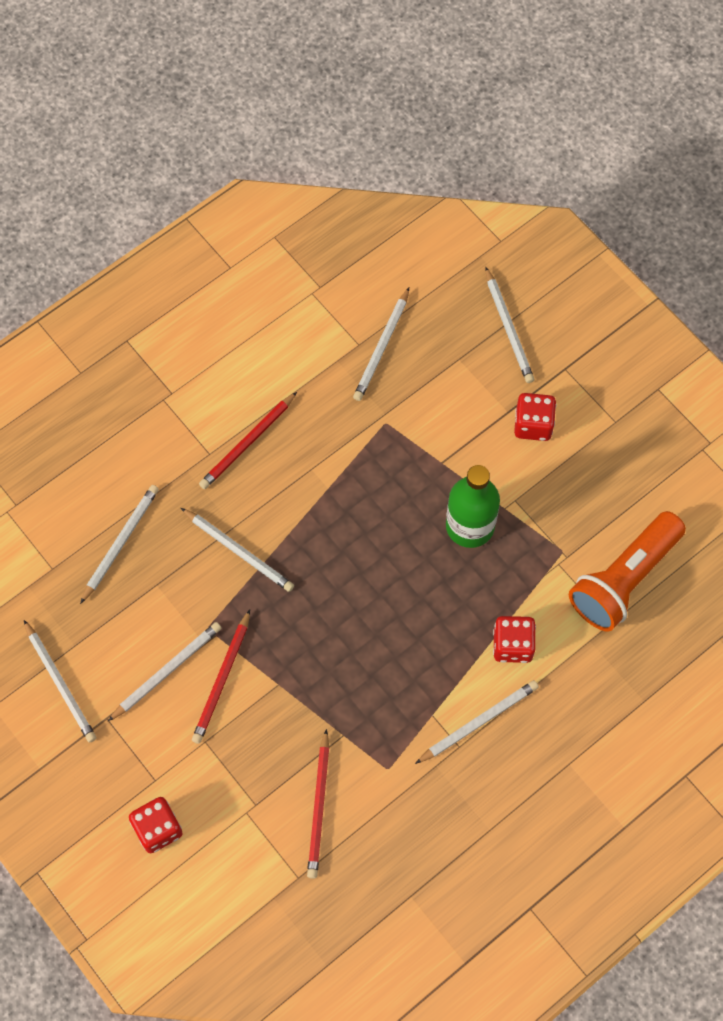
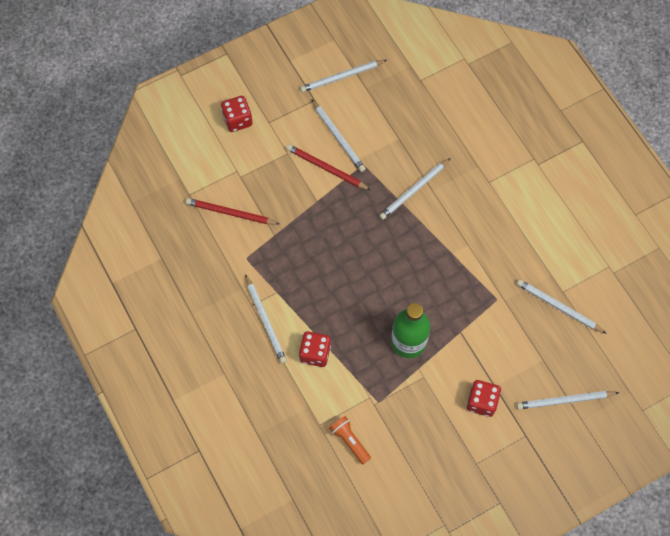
camera: 100 degrees right, 0 degrees up
(120, 543) = (431, 121): white pencil -> none
(247, 443) = (493, 207): red pencil -> none
(624, 579) = (349, 441): orange flashlight -> orange flashlight, size x0.50

